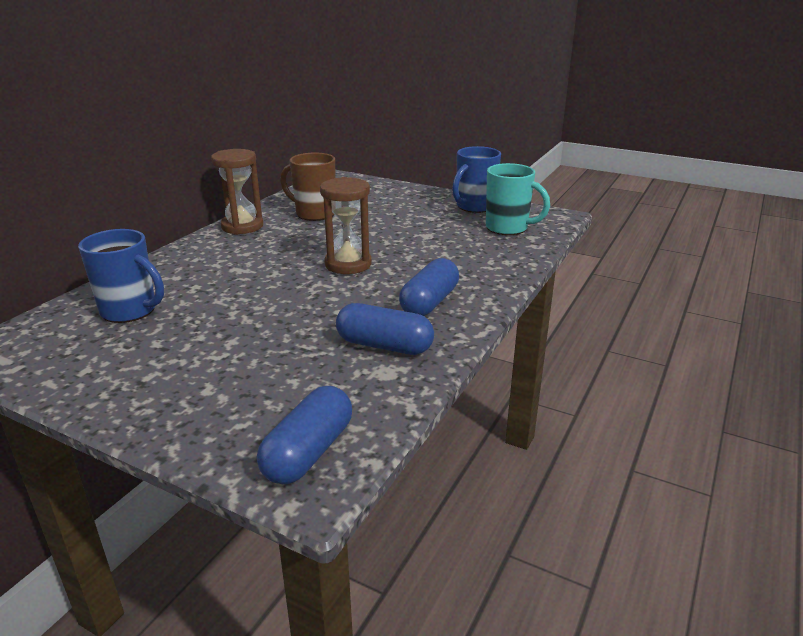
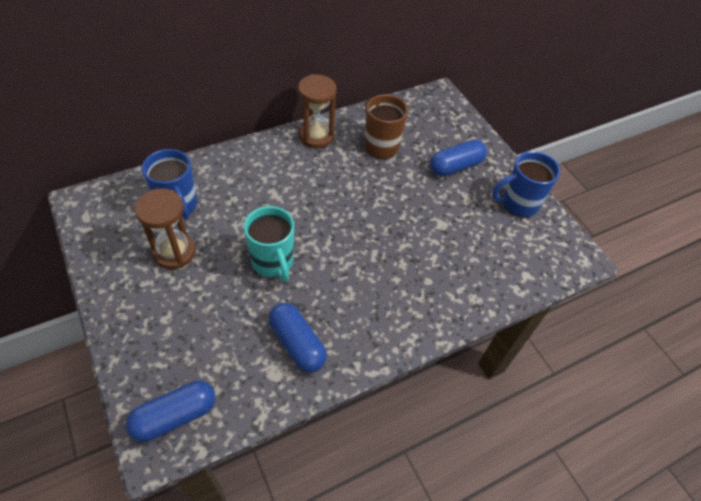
camera: 30 degrees right, 25 degrees up
(348, 264) = (351, 230): brown hourglass -> brown hourglass (174, 252)
(429, 302) = (368, 314): blue capsule -> blue capsule (455, 166)
(508, 228) = (517, 252): turquoise mug -> turquoise mug (273, 263)

